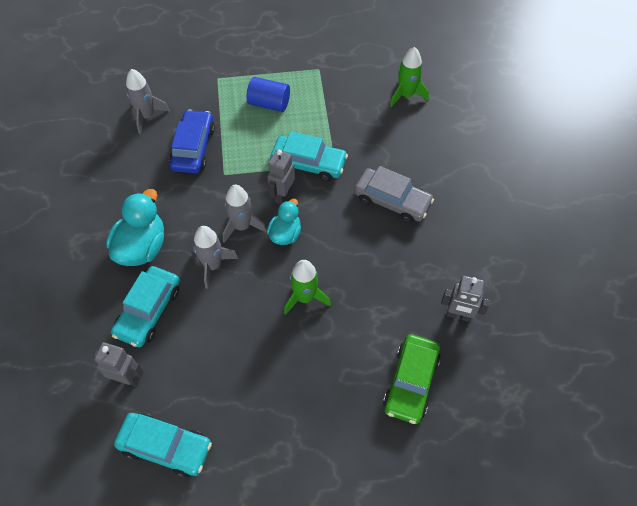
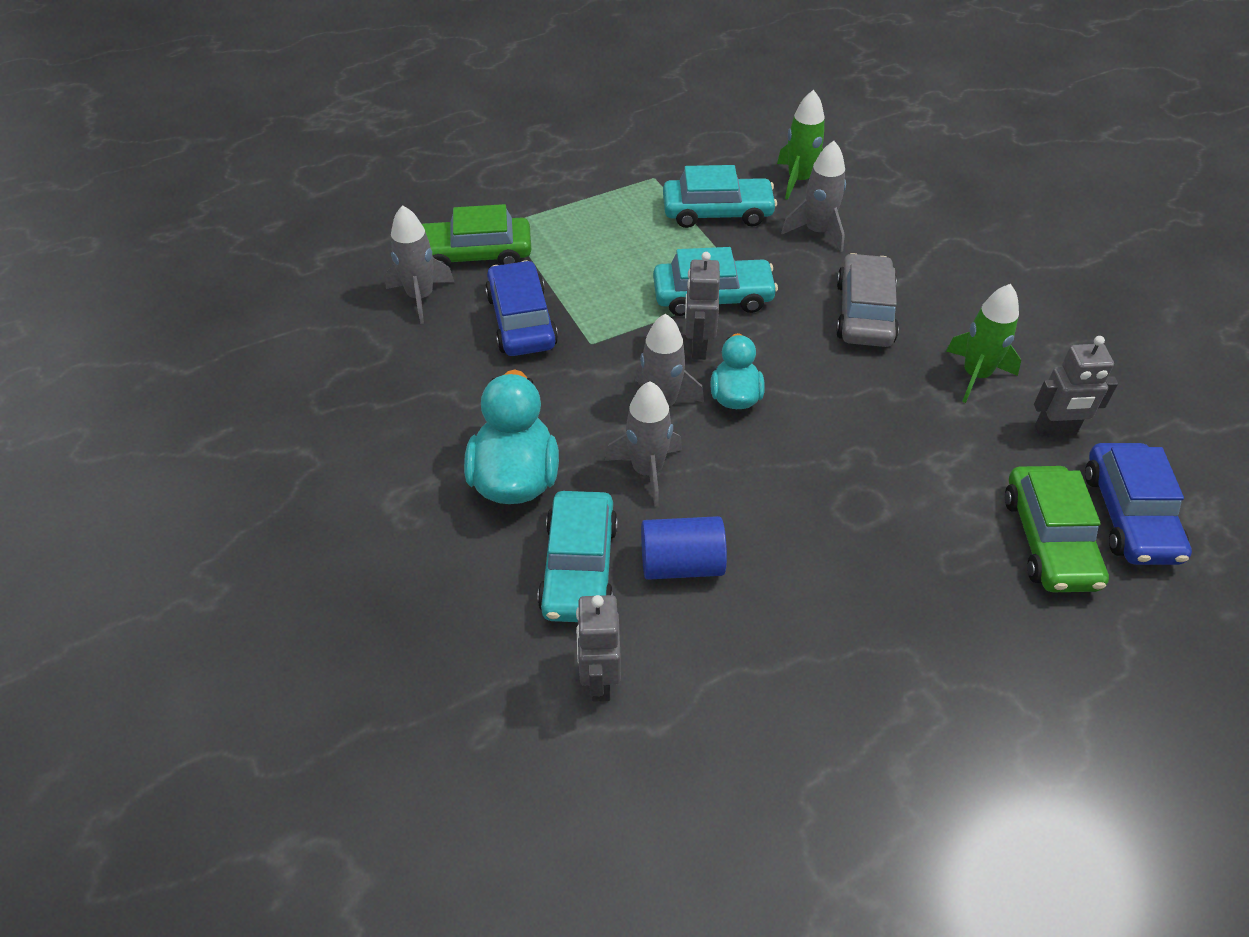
camera: 20 degrees left, 10 degrees down
(127, 378) = (599, 680): grey robot -> grey robot turned 90 degrees counterclockwise
(165, 447) = (728, 765): turquoise car -> turquoise car (717, 212)
(189, 95) = (475, 254): none -> green car
(269, 103) = (606, 236): blue cylinder -> blue cylinder (681, 564)
(305, 297) = (818, 473): green rocket -> green rocket (976, 375)
(392, 201) = (864, 312): grey car -> grey car turned 90 degrees counterclockwise
(396, 136) = (817, 232): none -> grey rocket
(468, 383) = (1129, 515): none -> blue car

